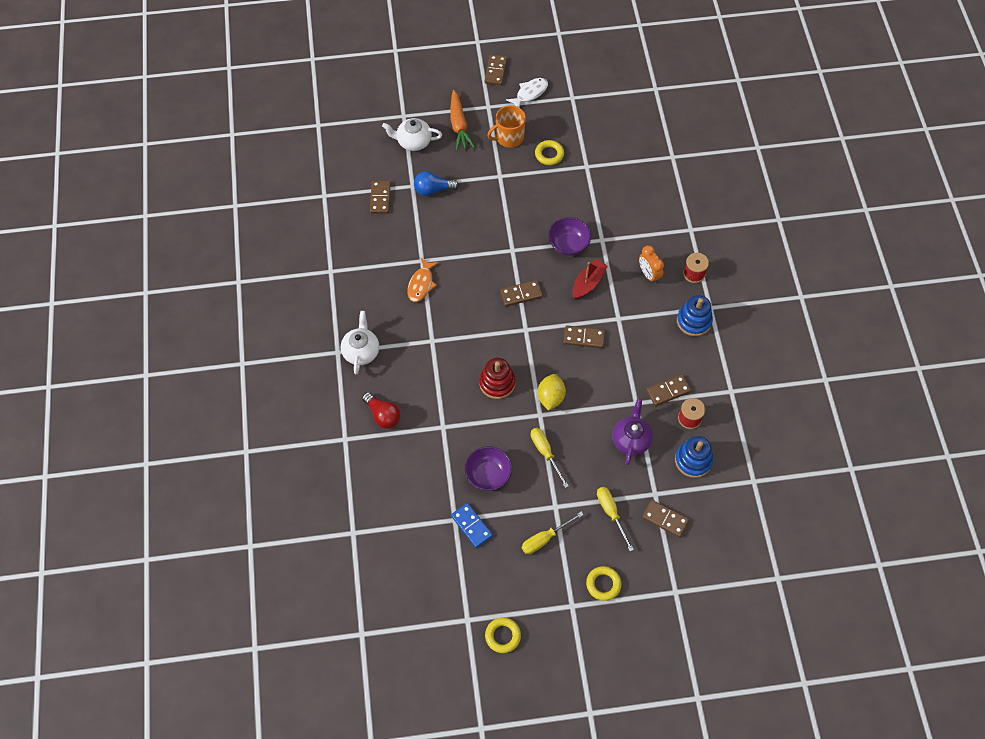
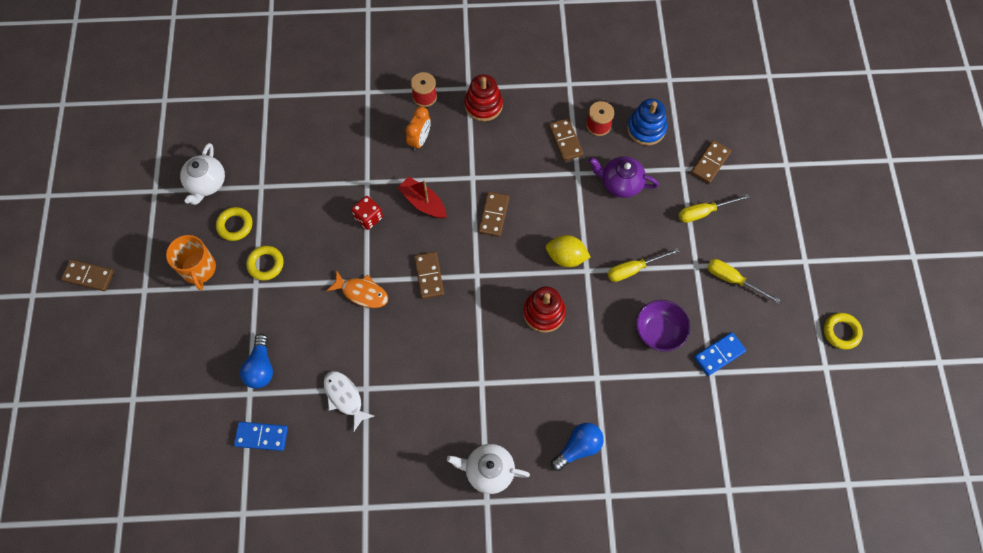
camera: 85 degrees left, 5 degrees up
(380, 198) = (261, 436): brown domino -> blue domino
(383, 415) = (578, 447): red light bulb -> blue light bulb
(413, 142) = (179, 388): white teapot -> white teapot (206, 183)
(421, 284) = (400, 391): orange fish -> orange fish (362, 293)
(459, 125) = (165, 328): orange carrot -> none
(530, 93) = (135, 238): white fish -> white fish (344, 397)
(545, 538) = (732, 280): yellow screwdriver -> yellow screwdriver turned 150 degrees clockwise
(568, 245) = (368, 218): purple bowl -> red dice
(603, 584) = (781, 229): yellow ring -> yellow ring (266, 264)
(648, 274) = (420, 140): orange clock -> orange clock turned 45 degrees counterclockwise
(694, 321) = (483, 105): blue stacking toy -> red stacking toy

